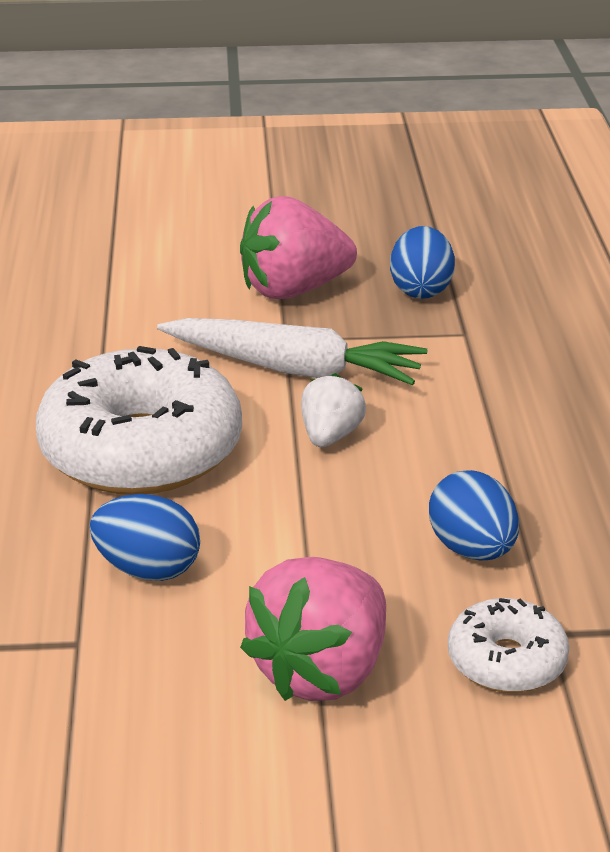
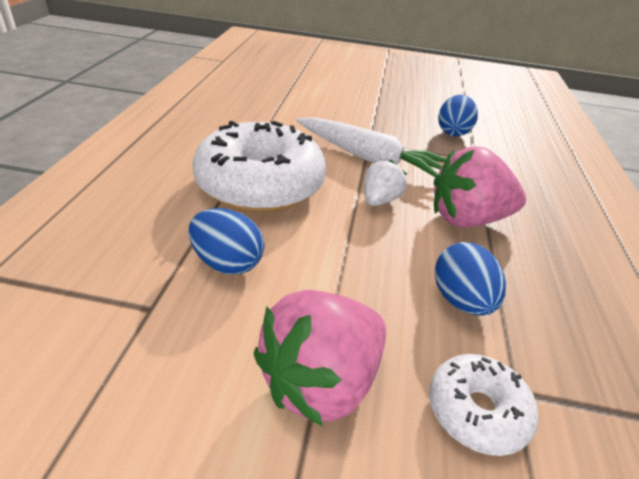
camera: 10 degrees right, 5 degrees up
(293, 290) = (381, 119): pink strawberry -> pink strawberry (467, 219)

